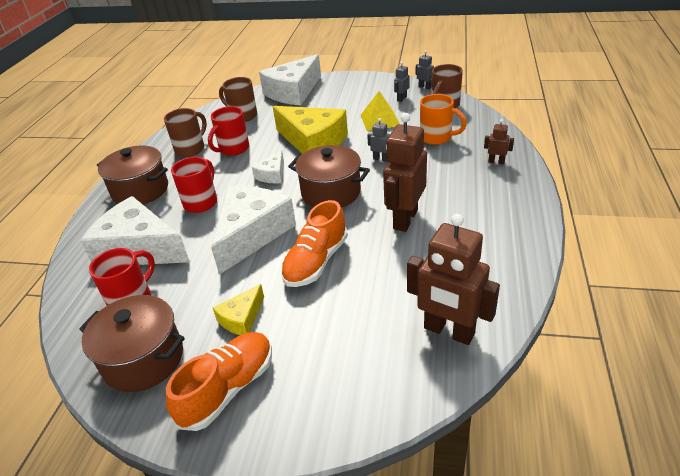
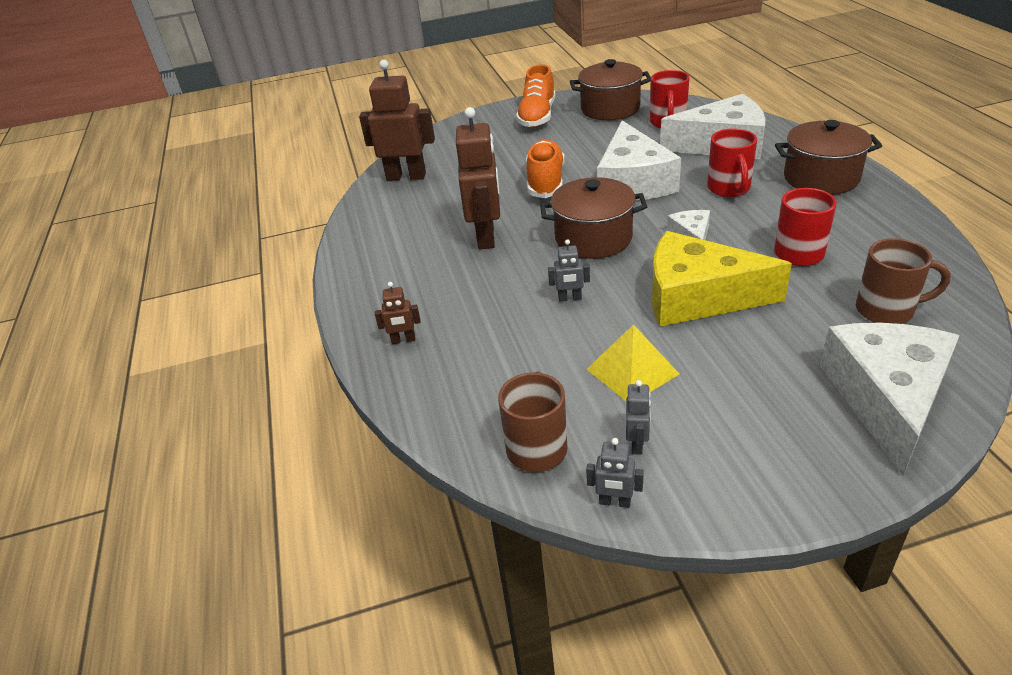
camera: 155 degrees right, 0 degrees up
(191, 149) = (859, 235): brown mug -> none
(241, 318) = (568, 139): yellow cheese -> none
(437, 138) = (509, 359): orange mug -> none

